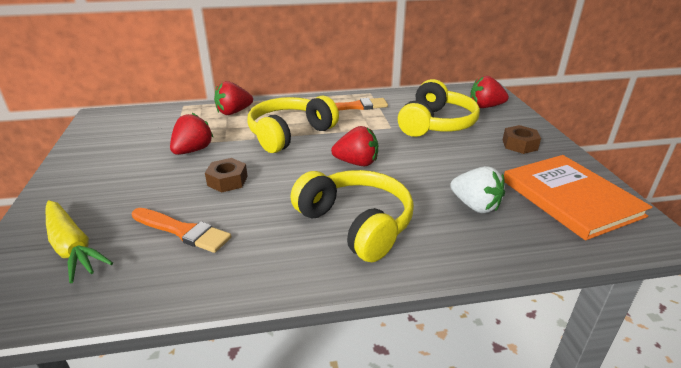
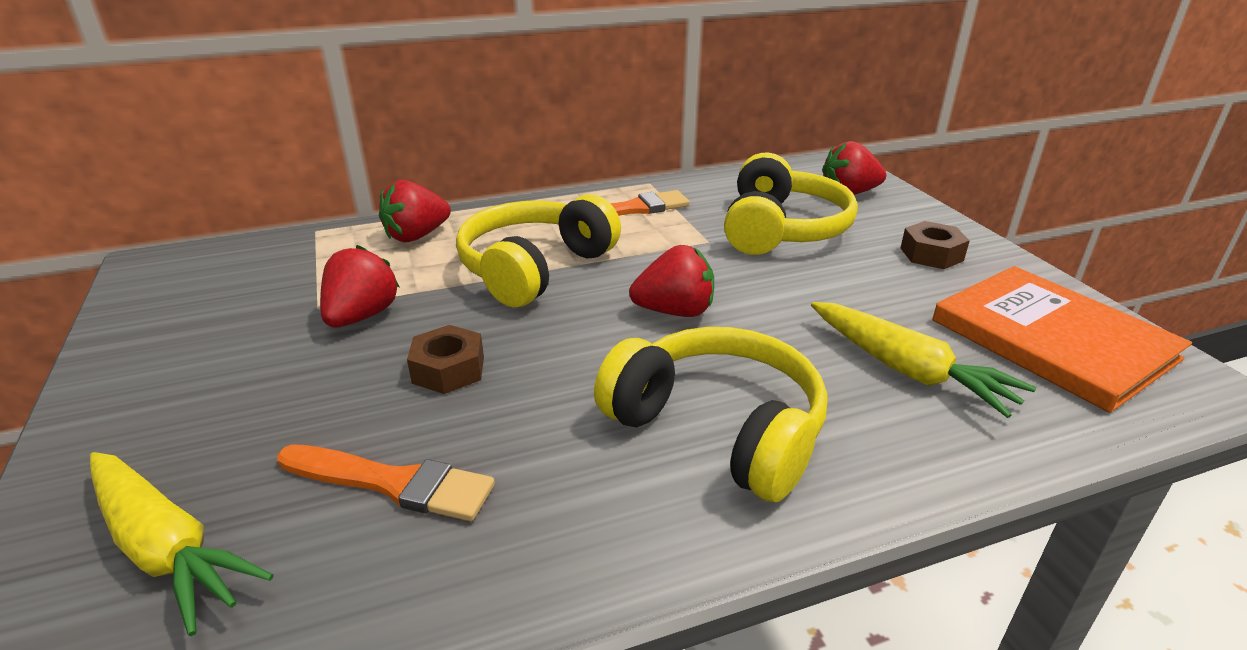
camera: 10 degrees left, 0 degrees up
(475, 206) = (907, 370): white strawberry -> yellow carrot

